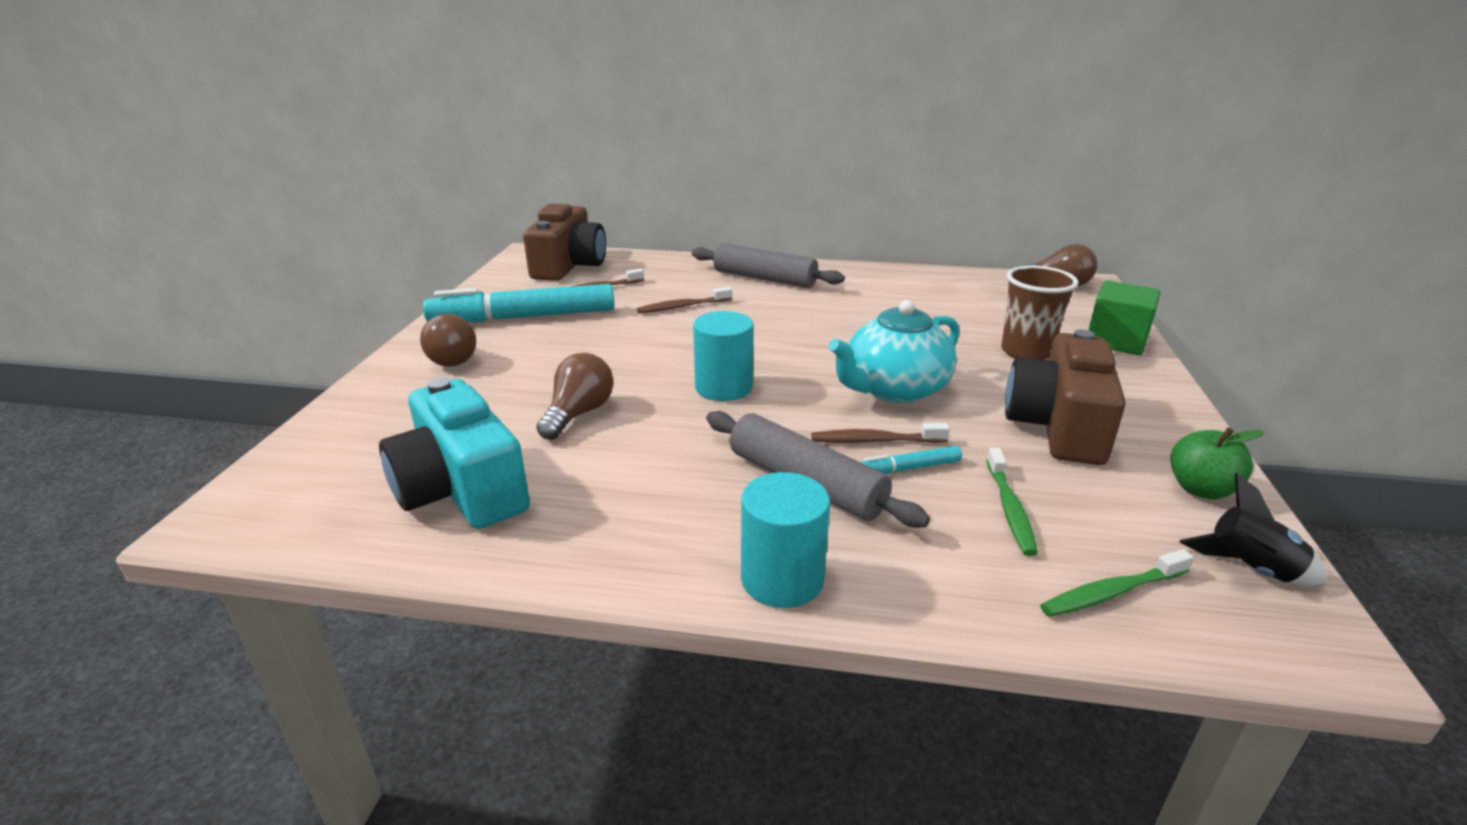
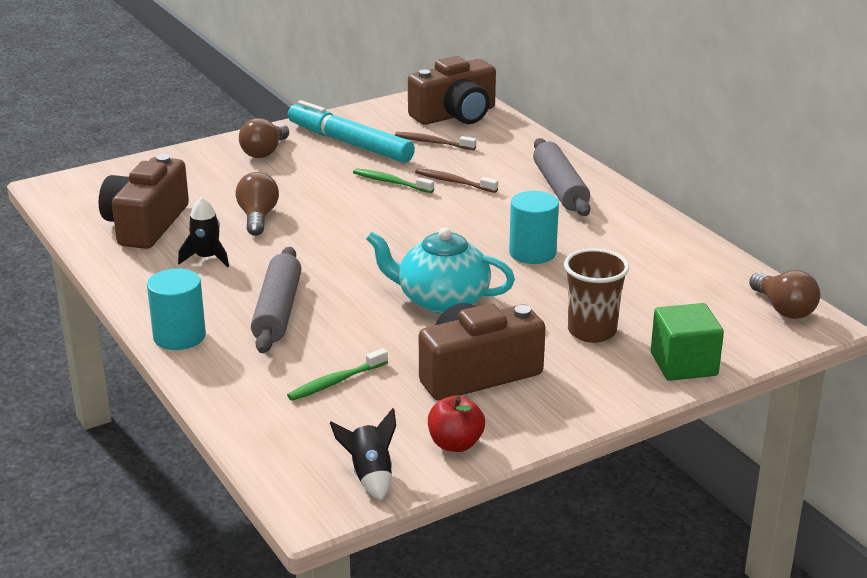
camera: 50 degrees right, 0 degrees up
(461, 489) = (146, 224): turquoise camera -> brown camera
(578, 414) = (258, 217): brown light bulb -> brown light bulb turned 75 degrees counterclockwise
(615, 480) = (206, 258): none -> black rocket
(723, 387) = (355, 244): turquoise cylinder -> turquoise cylinder (532, 253)
(874, 440) = (358, 315): brown toothbrush -> none
(908, 468) = (338, 337): turquoise marker -> none
(1111, 593) = (285, 433): green toothbrush -> green toothbrush (391, 182)
(1200, 489) = (455, 444): green apple -> red apple

